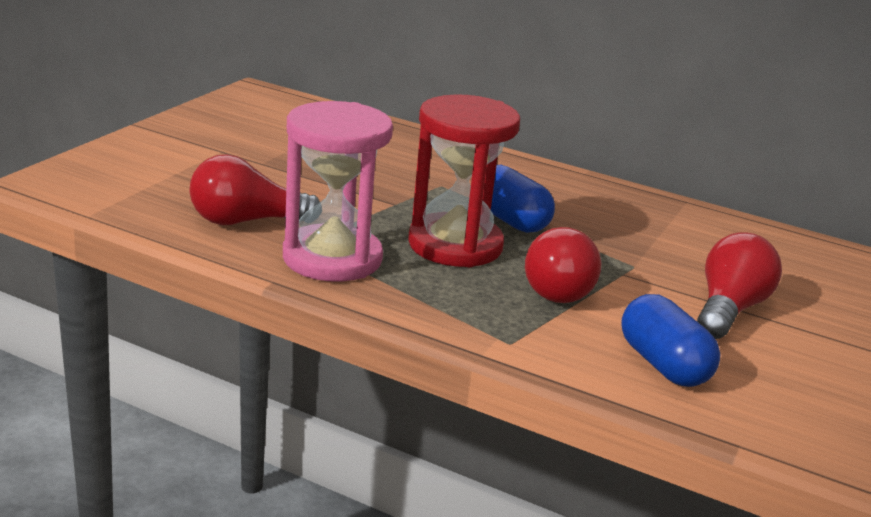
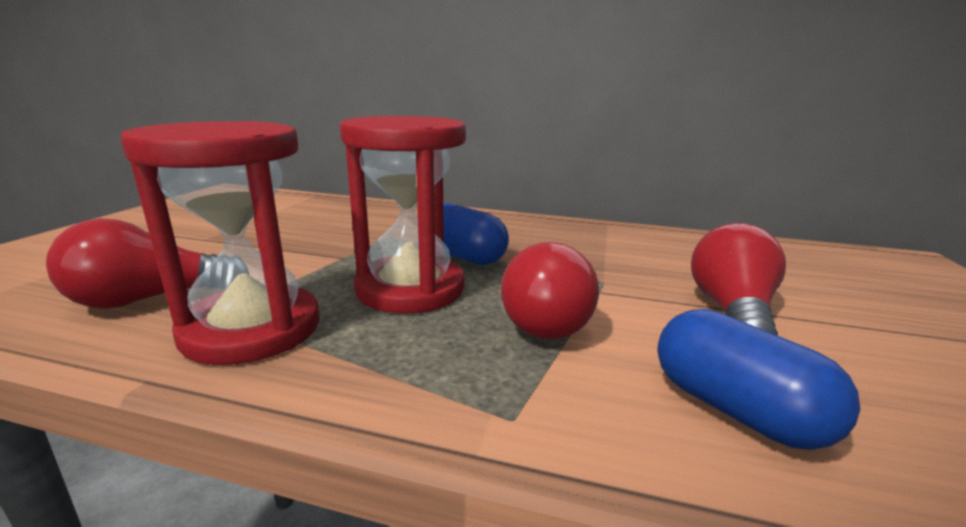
camera: 10 degrees left, 5 degrees down
(332, 258) = (252, 329): pink hourglass -> red hourglass

